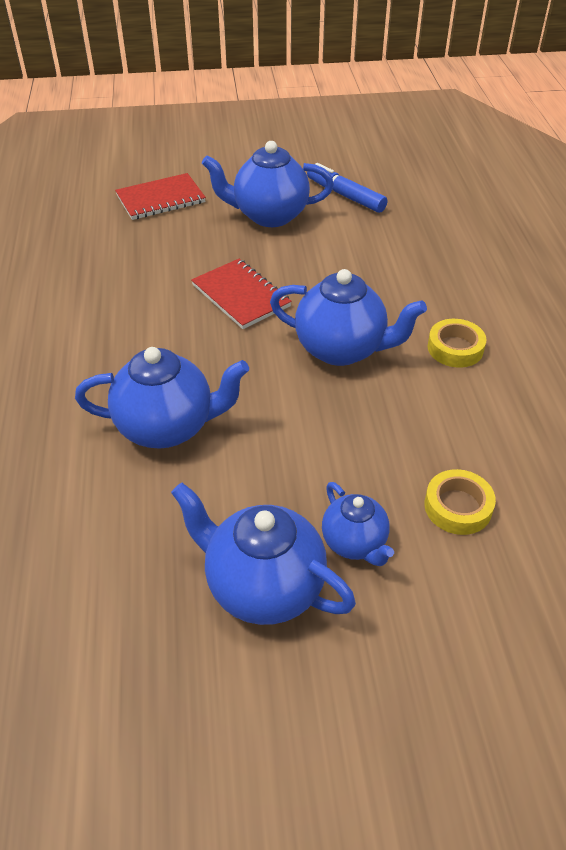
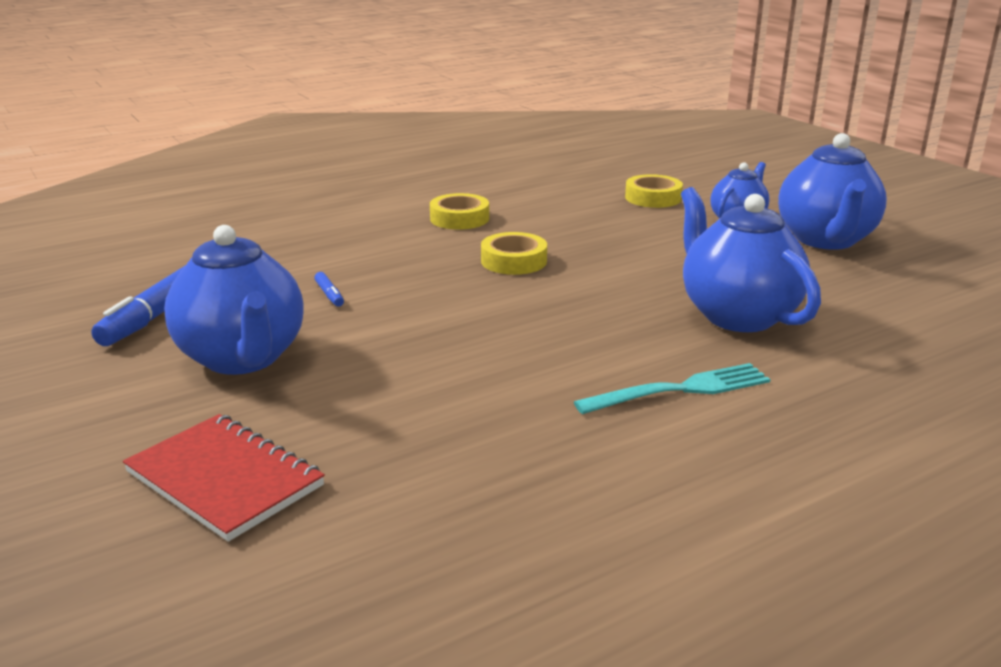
camera: 115 degrees left, 20 degrees down
(104, 352) = (680, 390): none -> turquoise fork
(241, 296) = (468, 332): red notebook -> none
(334, 255) = (329, 295): none -> blue marker
(341, 349) = (513, 261): blue teapot -> yellow tape

